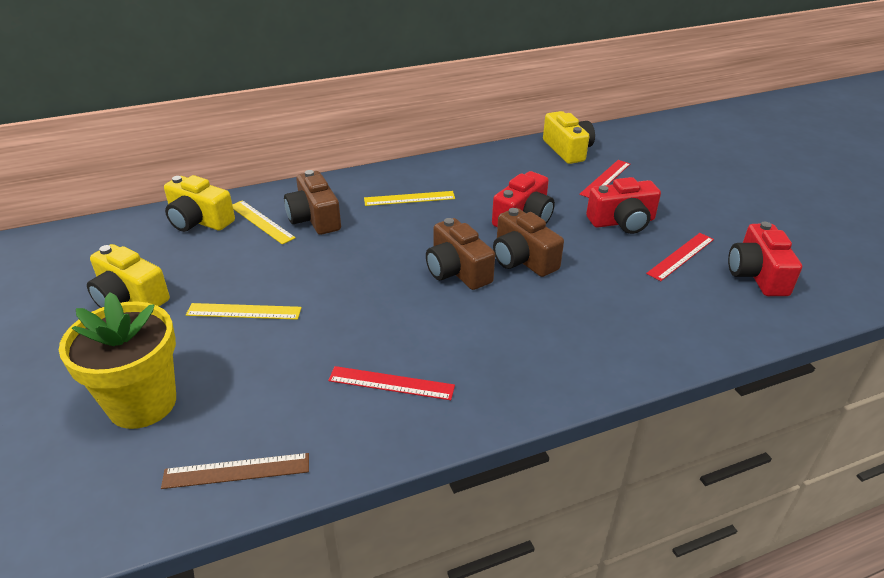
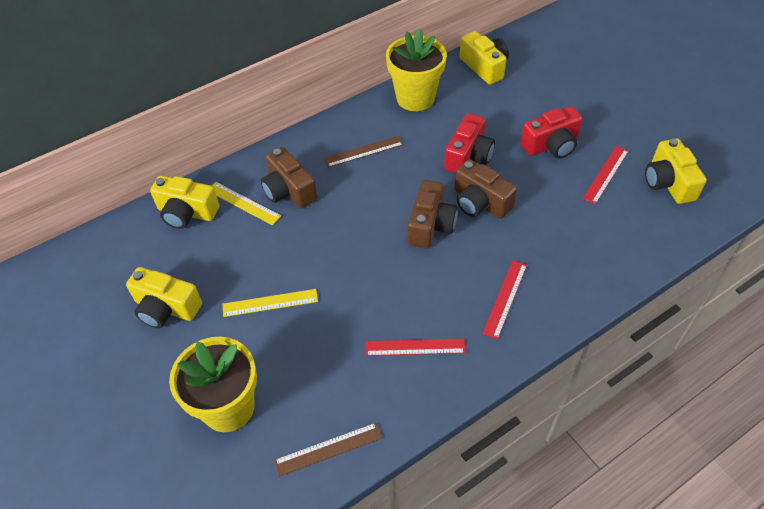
camera: 10 degrees left, 15 degrees up
(409, 198) = (364, 152): yellow ruler -> brown ruler
(457, 271) = (430, 225): brown camera -> brown camera turned 120 degrees counterclockwise
(483, 164) = (415, 98): none -> yellow flower pot
(605, 179) = (526, 97): red ruler -> red ruler (505, 298)
(757, 275) = (668, 182): red camera -> yellow camera

